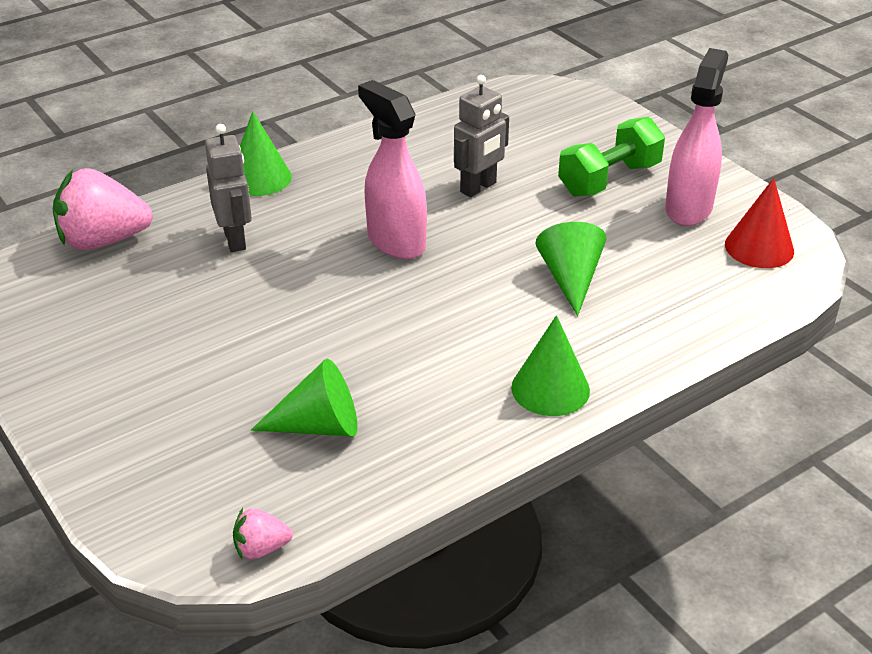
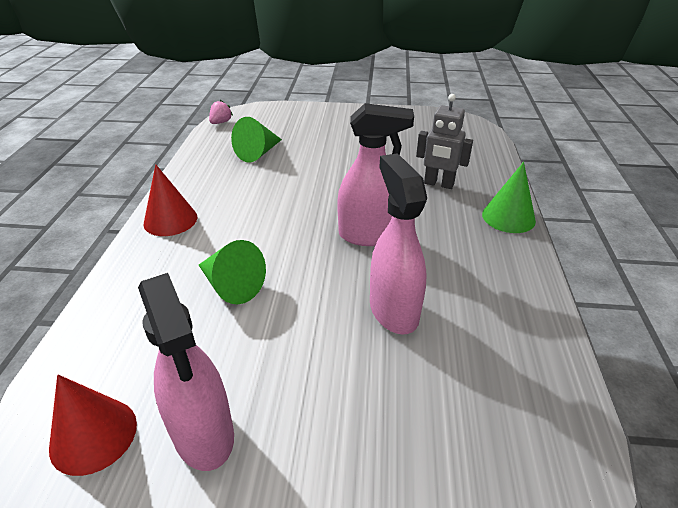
camera: 130 degrees right, 0 degrees up
(103, 241) = (481, 150): pink strawberry -> none
(478, 187) = (393, 310): grey robot -> pink spray bottle
(550, 389) = (170, 220): green cone -> red cone
(609, 179) = (314, 409): green dumbbell -> none

